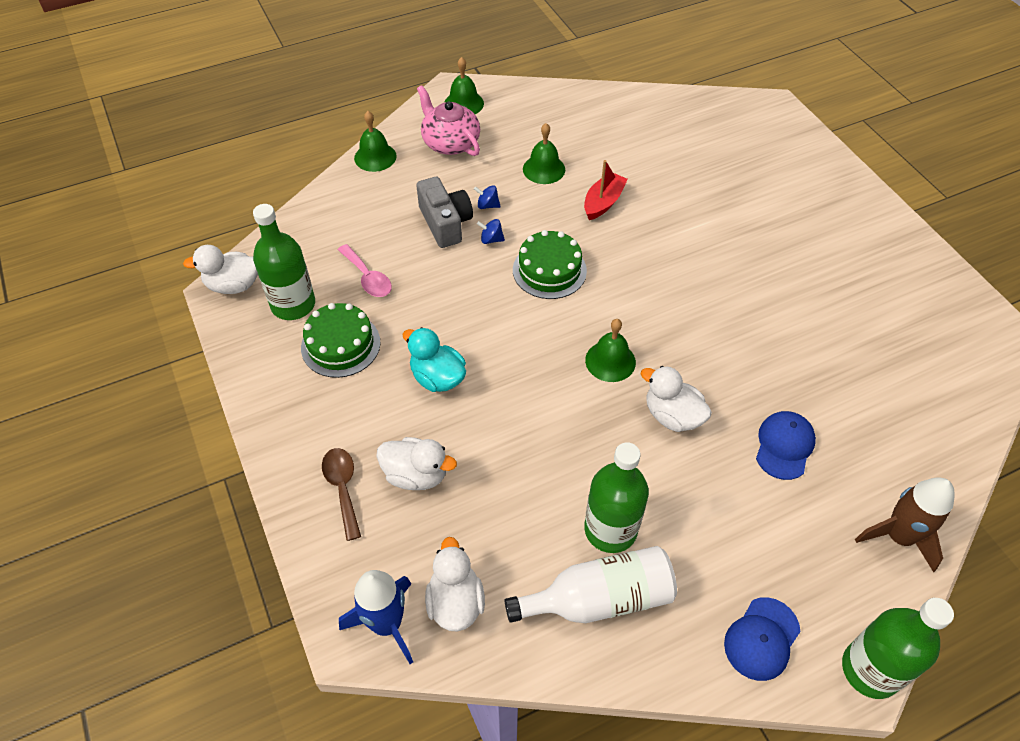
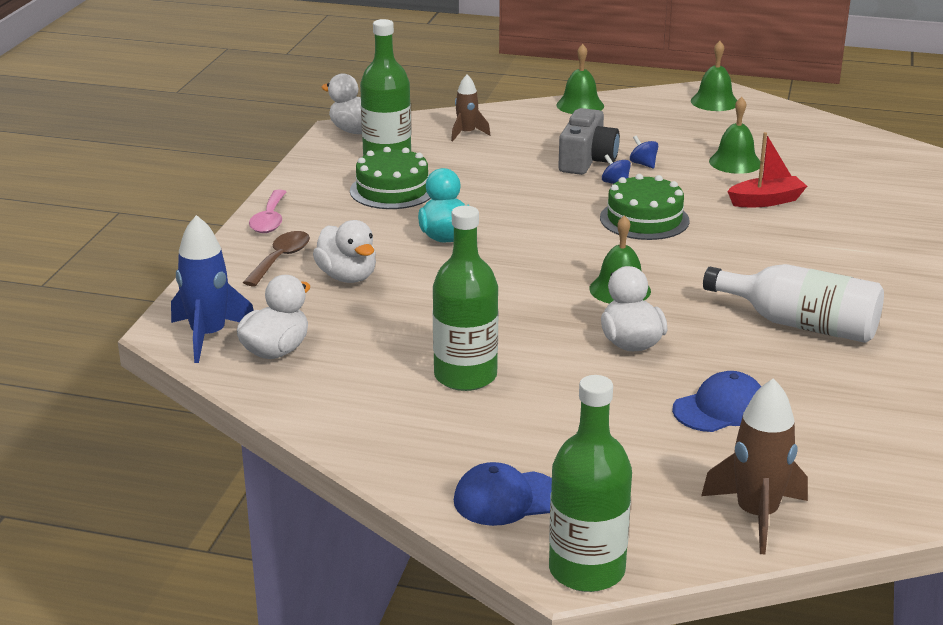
camera: 40 degrees right, 25 degrees down
(326, 239) = (467, 134): none -> brown rocket
(368, 278) = (470, 165): pink spoon -> pink spoon (270, 220)
(450, 142) = (664, 119): pink teapot -> none
(600, 599) = (395, 406): white bottle -> white bottle (801, 324)

